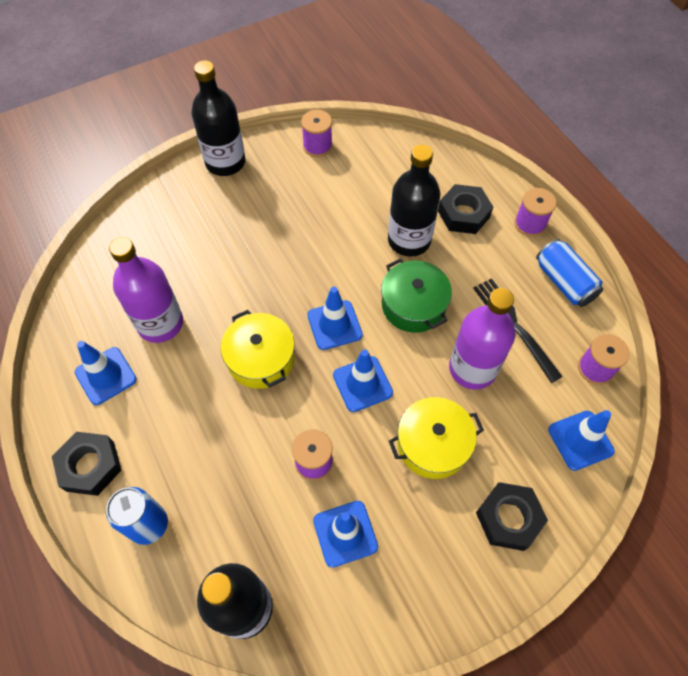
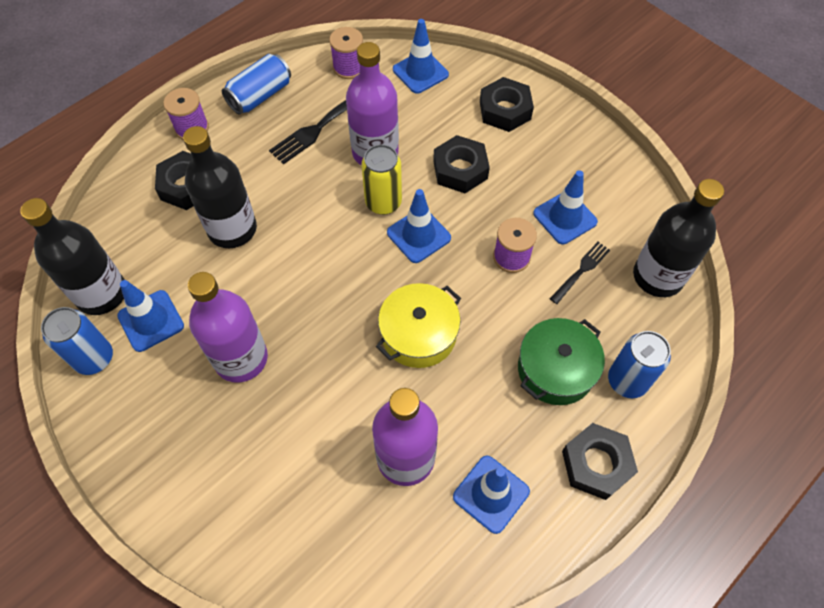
camera: 105 degrees left, 0 degrees up
(225, 162) = (134, 469): black bottle -> black bottle (101, 293)
(277, 526) = (581, 271): none -> black fork
(285, 231) = (241, 358): none -> purple bottle
(317, 146) = (94, 358): purple spool -> blue can
(334, 325) = (358, 275): blue traffic cone -> blue traffic cone (151, 321)
(408, 362) = (383, 202): none -> yellow can
(413, 305) = (316, 210): green pot -> green pot (556, 370)
(433, 444) = (460, 170): yellow pot -> black nut

